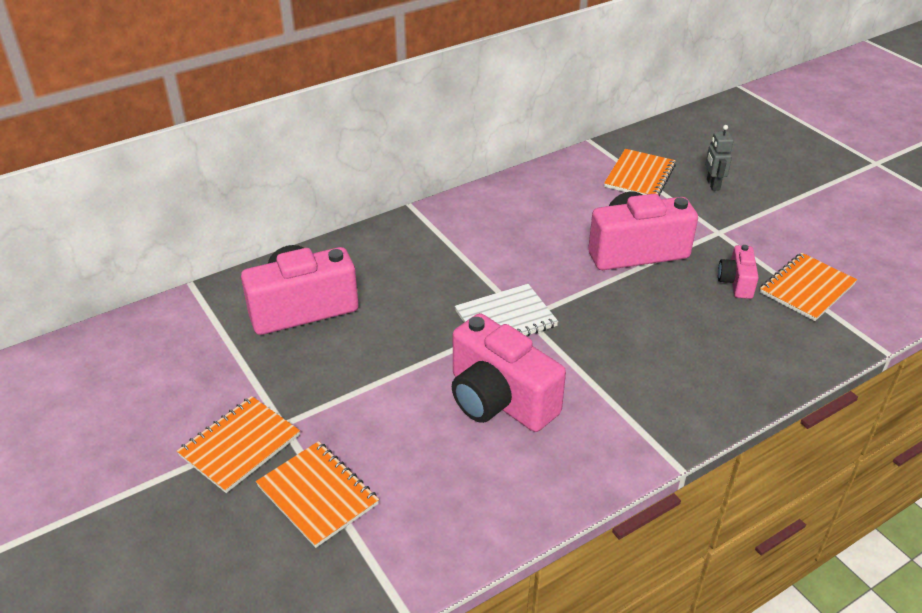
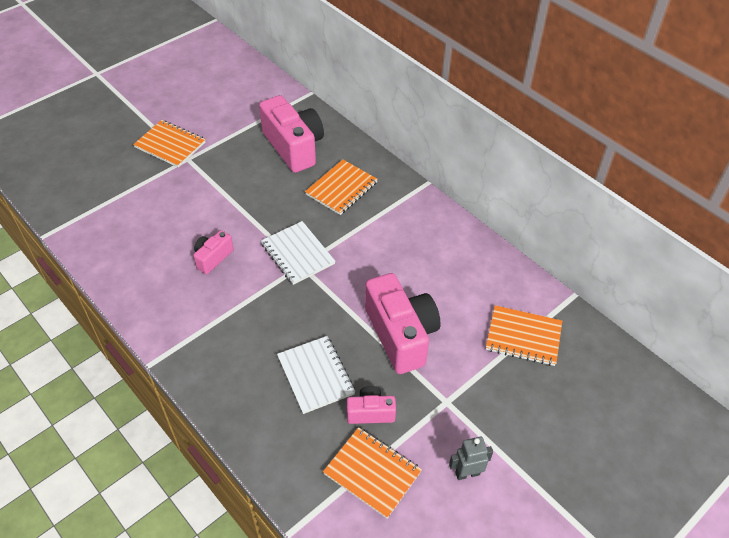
camera: 80 degrees right, 10 degrees up
(317, 495) = (132, 184): orange notebook -> orange notebook (341, 188)
(499, 399) = (213, 258): pink camera -> pink camera, size x0.50
(691, 318) = (315, 375): none -> white notebook
(712, 185) = (529, 400): grey robot -> grey robot (467, 473)

